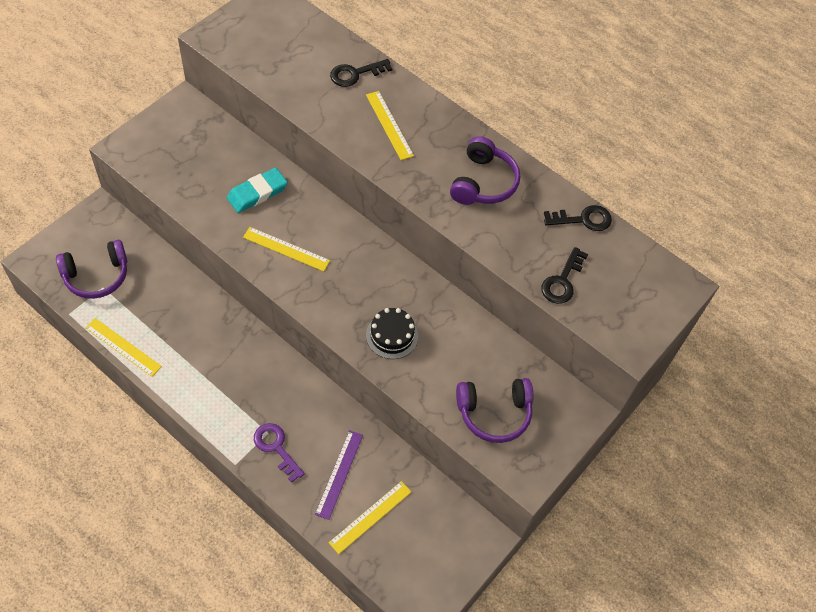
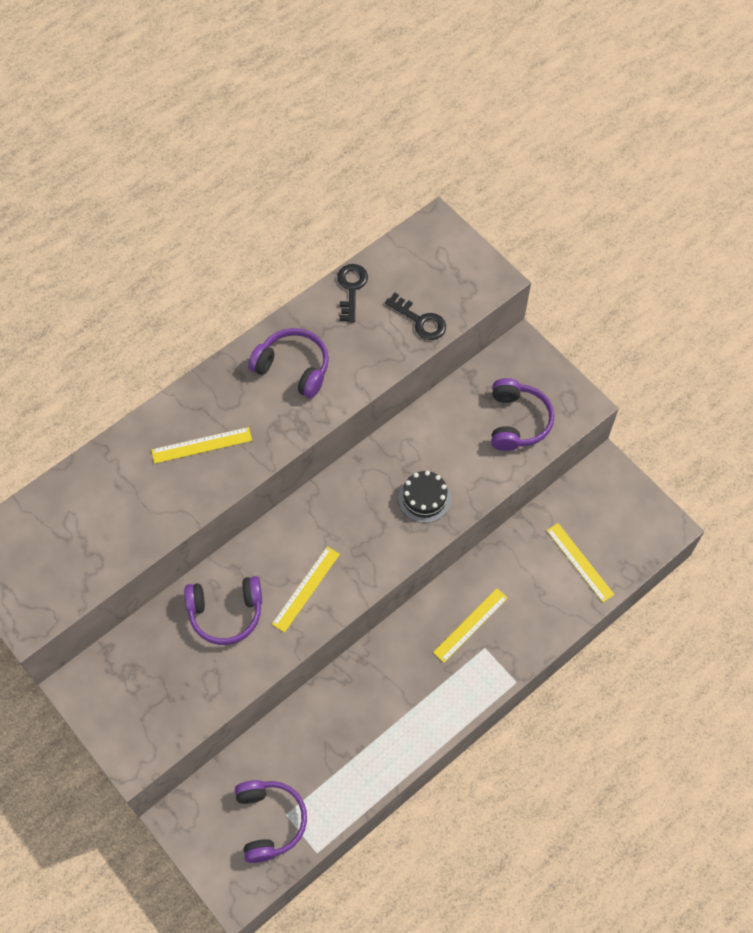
camera: 75 degrees left, 5 degrees up
(123, 347) = (367, 792): yellow ruler -> yellow ruler (470, 625)
(257, 193) = (226, 613): turquoise eraser -> purple headphones
(276, 447) = (501, 641): purple key -> none
(339, 474) = (534, 585): purple ruler -> none
(355, 74) = (121, 470): black key -> none

